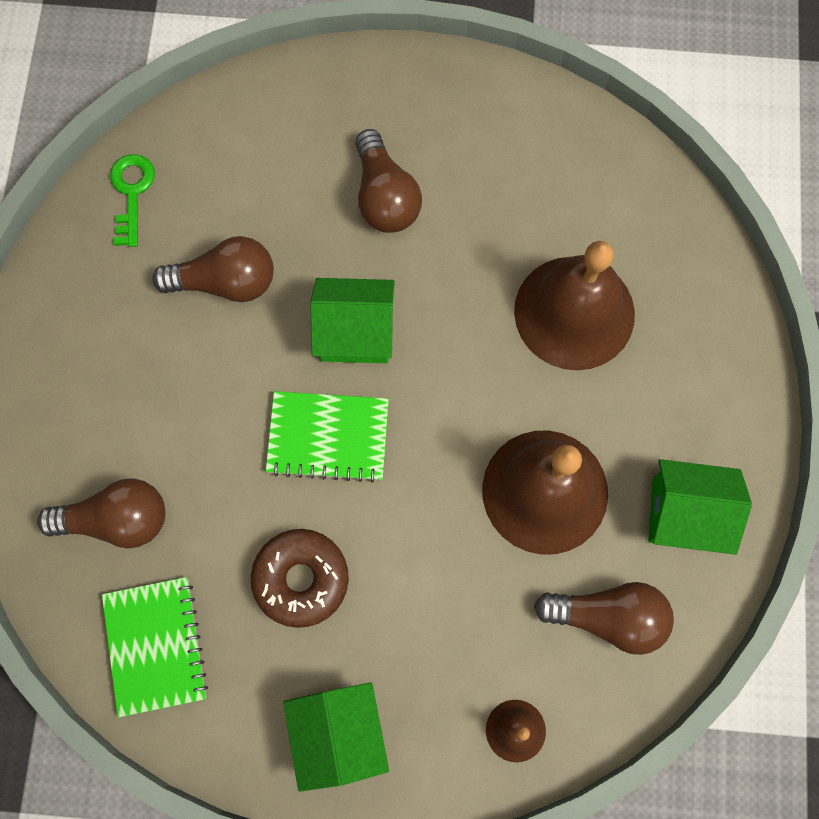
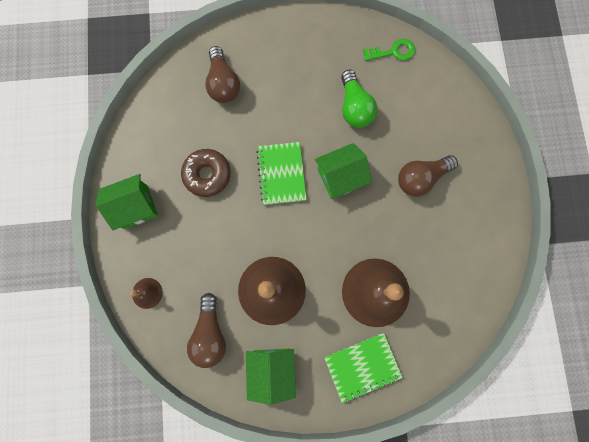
camera: 80 degrees right, 5 degrees up
(155, 646) = (166, 114): green notebook -> green notebook (362, 366)
(225, 282) = (354, 107): brown light bulb -> green light bulb
(355, 332) = (340, 177): green house -> green house turned 75 degrees clockwise

